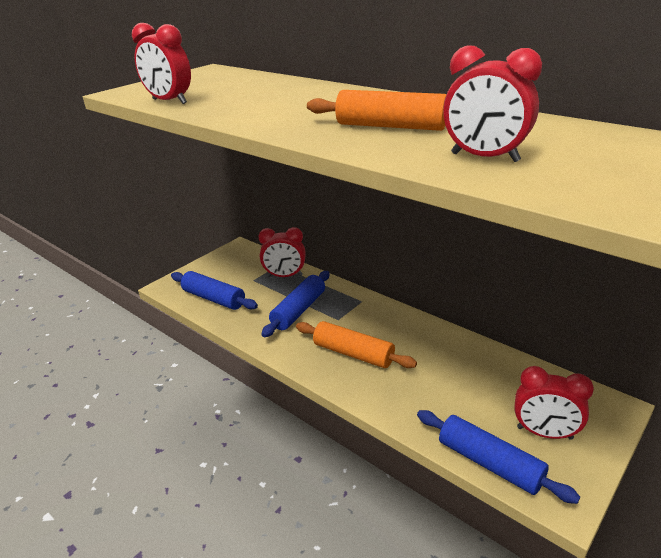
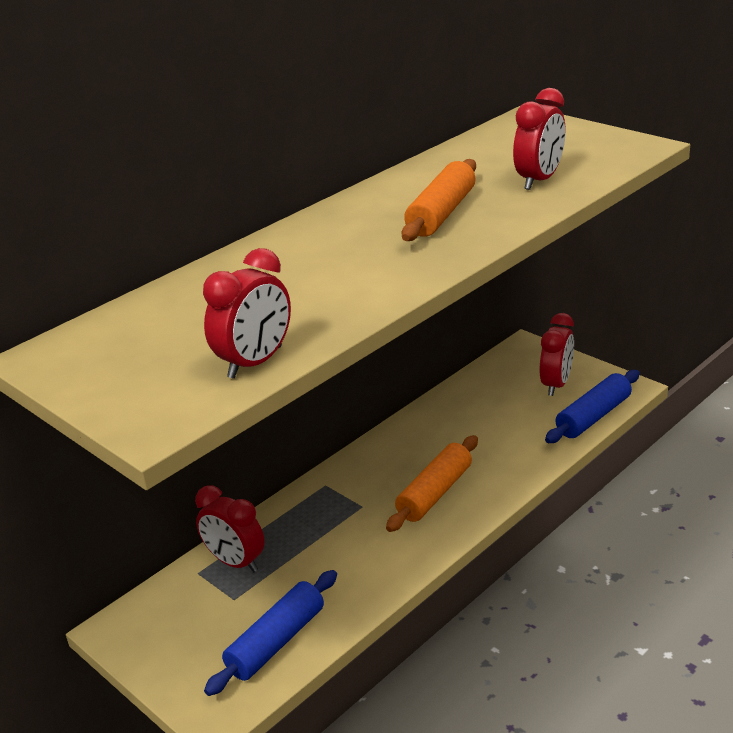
camera: 85 degrees left, 0 degrees up
(285, 276) = (235, 562): red clock -> red clock turned 120 degrees clockwise
(299, 310) = (333, 543): blue rolling pin -> none

